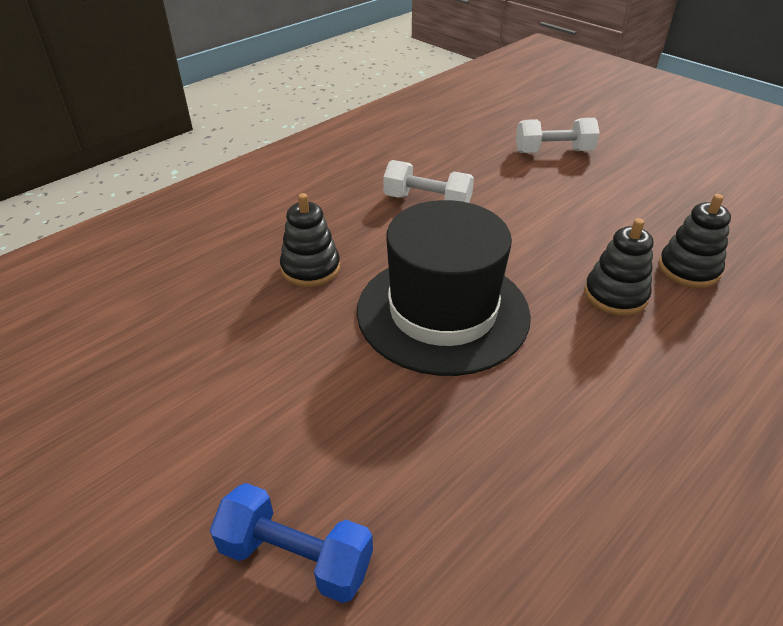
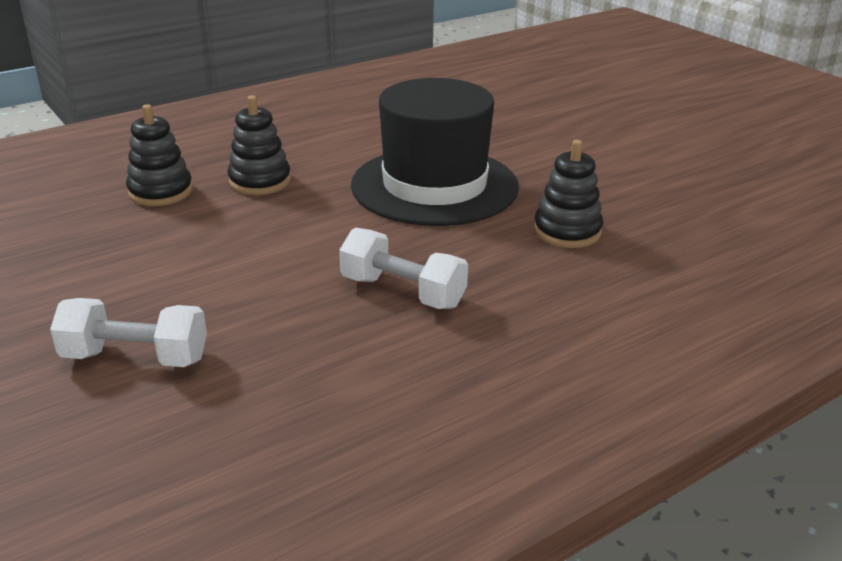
camera: 170 degrees left, 10 degrees down
(296, 557) = (562, 104): blue dumbbell -> none

